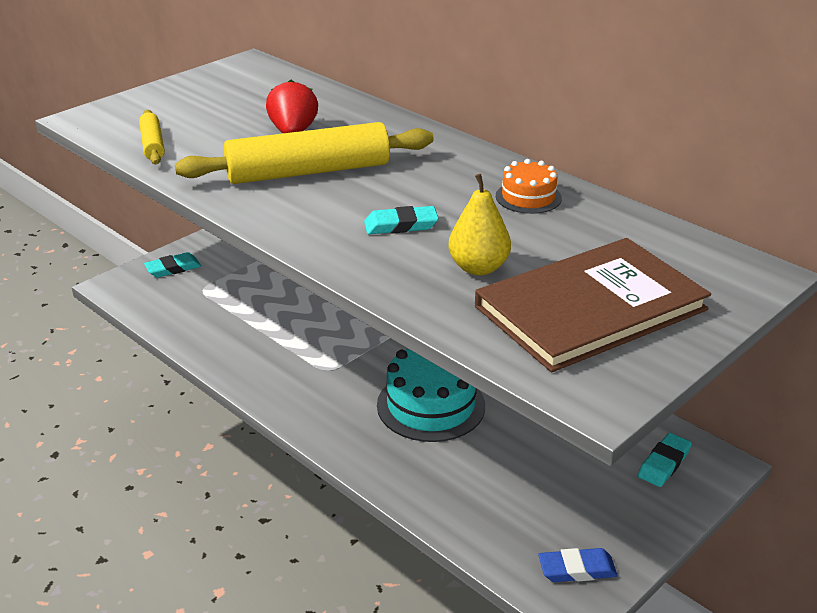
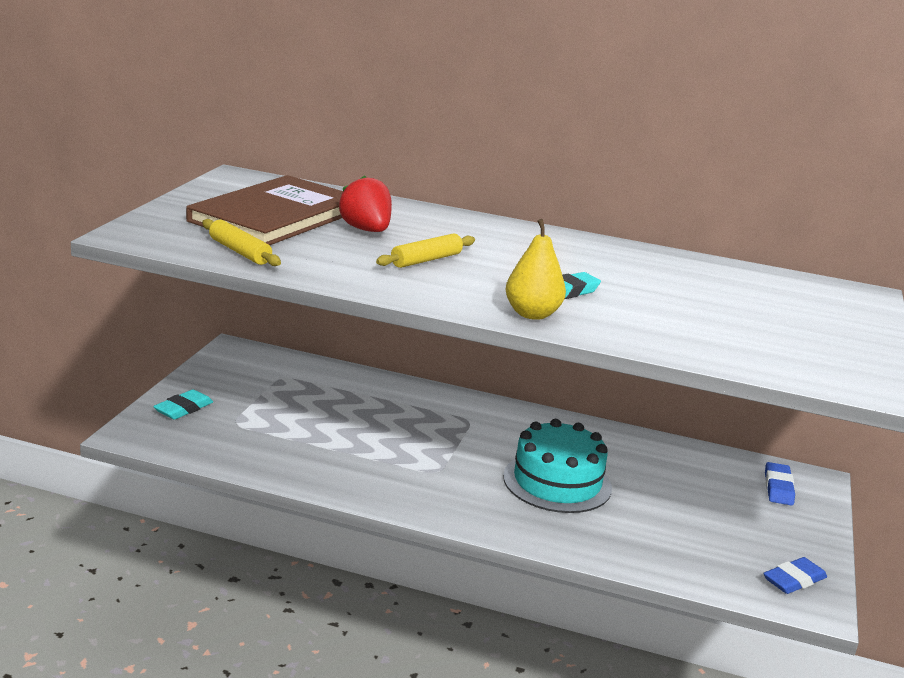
camera: 30 degrees left, 10 degrees down
(308, 172) = (426, 260): yellow rolling pin -> yellow rolling pin, size x0.49
(478, 268) = (669, 315): yellow pear -> yellow pear (532, 314)
(528, 197) = (636, 261): orange cake -> none
(590, 308) = (787, 331): brown book -> brown book (276, 216)
(664, 463) = (778, 488): turquoise eraser -> blue eraser

